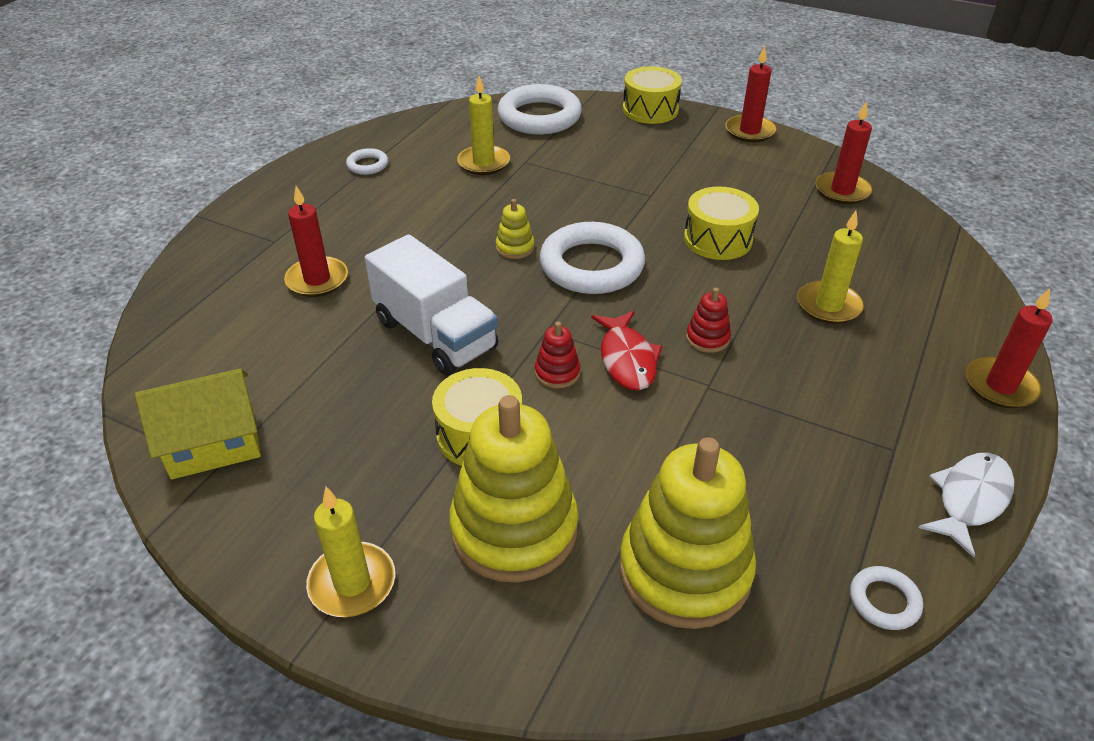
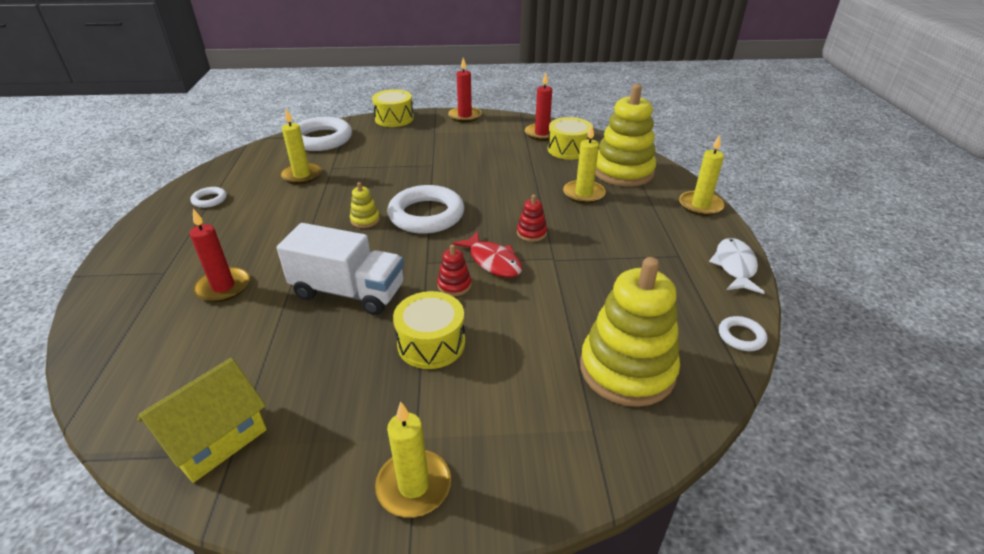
camera: 30 degrees left, 5 degrees down
(514, 529) = (503, 393): yellow stacking toy -> yellow stacking toy (623, 172)
(718, 239) = (493, 177): yellow drum -> yellow drum (568, 149)
(1000, 386) = (700, 205): red candle -> yellow candle

